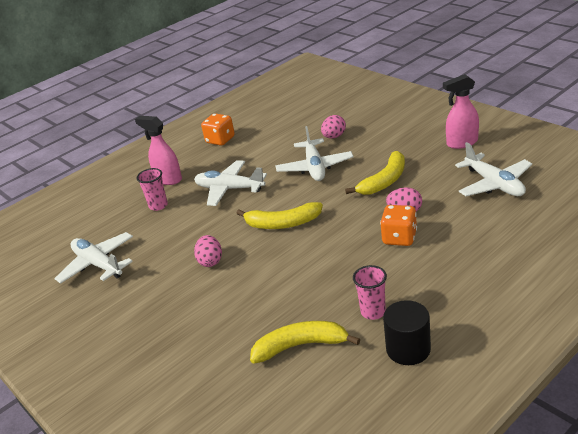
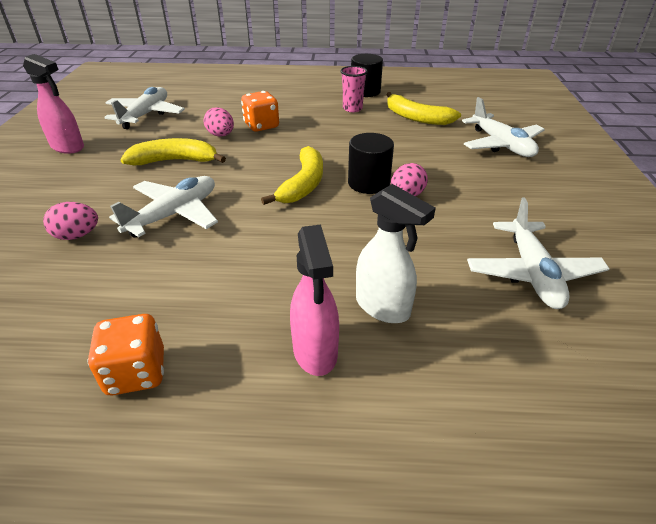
camera: 140 degrees left, 5 degrees up
(158, 205) = (383, 307): pink cup -> white spray bottle
(229, 189) = (279, 259): white plane -> white plane (501, 145)
(245, 252) = (368, 183): none -> black cylinder
(282, 223) = (303, 184): yellow banana -> yellow banana turned 60 degrees clockwise

